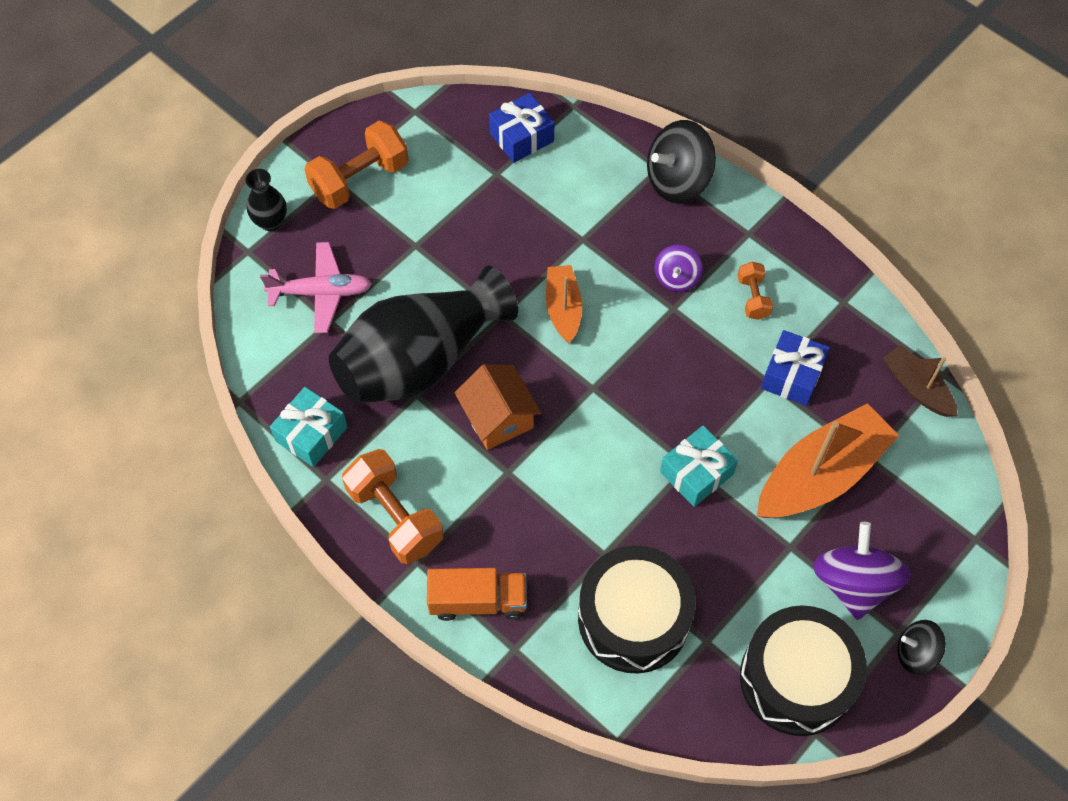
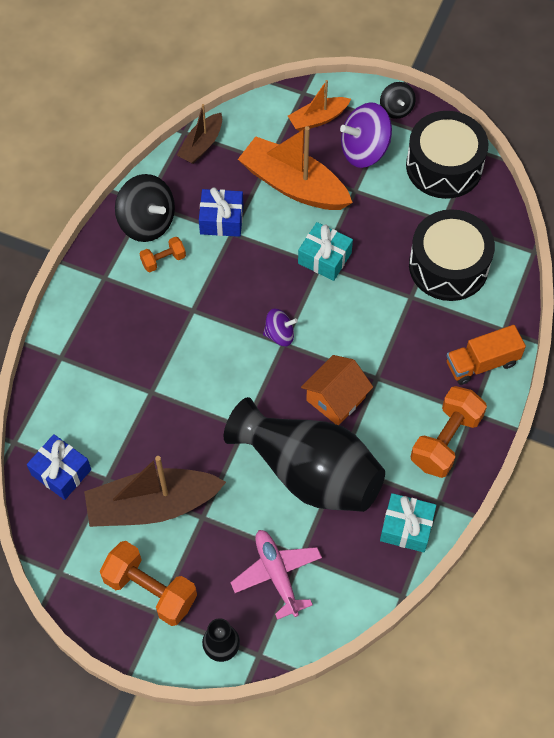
camera: 110 degrees left, 0 degrees up
(449, 205) = (152, 505): none -> brown boat
(478, 601) = (482, 363): orange truck -> orange truck turned 90 degrees counterclockwise
(563, 308) = (222, 385): orange boat -> orange boat (318, 119)
(676, 278) = (164, 315): purple spinning top -> purple spinning top (279, 335)
(678, 180) = (69, 340): black spinning top -> black spinning top (147, 222)

